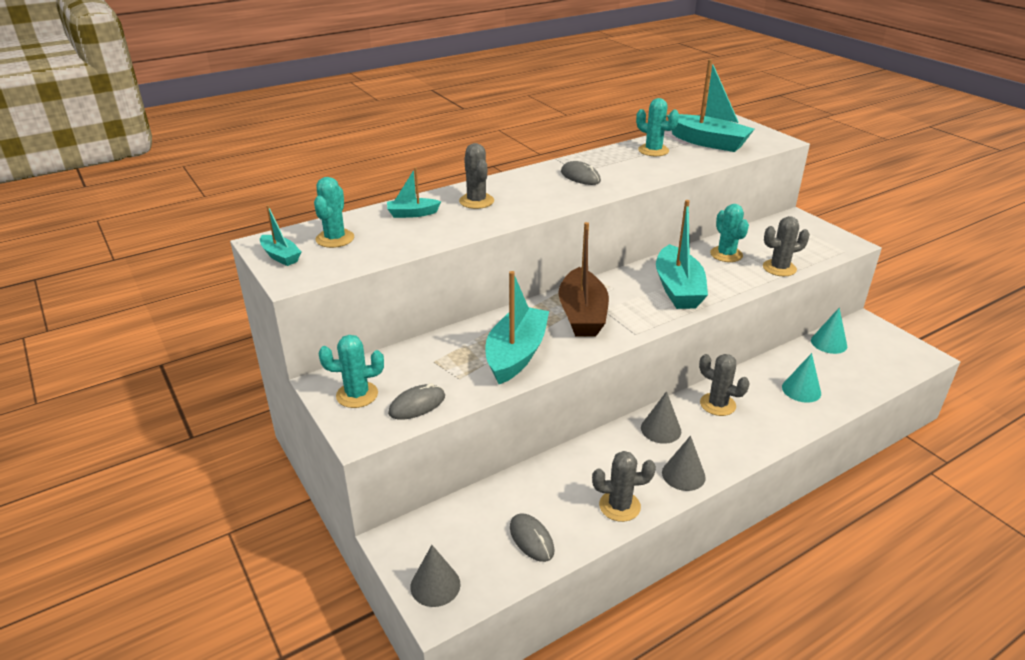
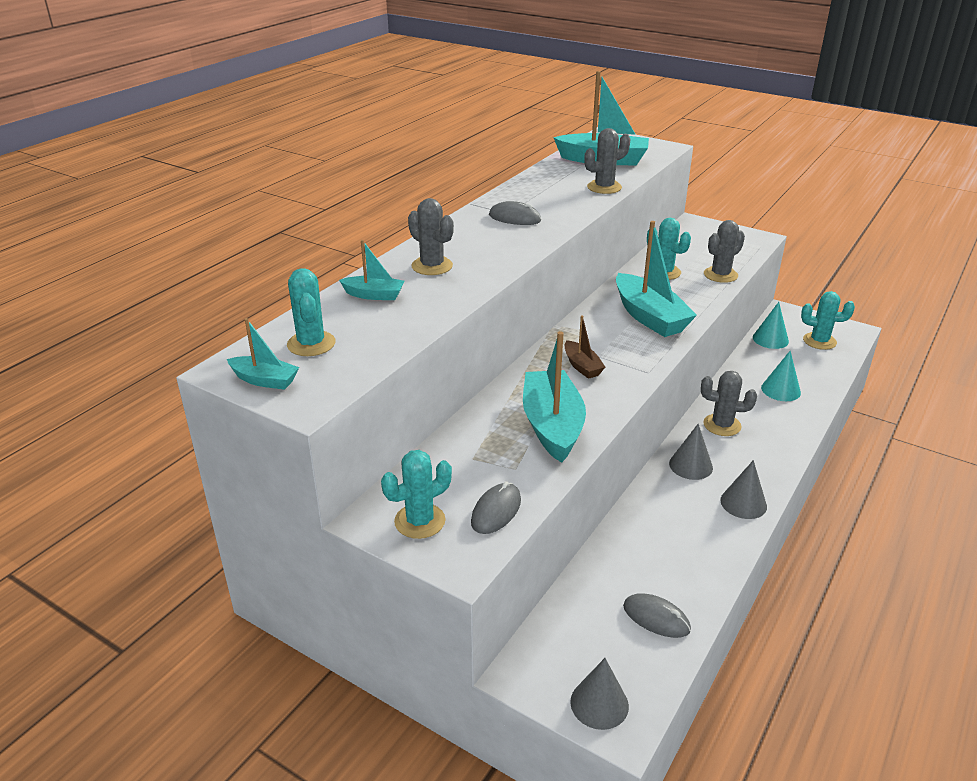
camera: 25 degrees left, 0 degrees up
(412, 214) = (374, 295): turquoise boat -> turquoise boat turned 135 degrees counterclockwise
(582, 315) = (582, 366): brown boat -> brown boat, size x0.51
(619, 506) = (711, 554): grey cactus -> grey cactus (604, 187)
(653, 150) = (560, 177): turquoise cactus -> turquoise cactus (819, 341)

